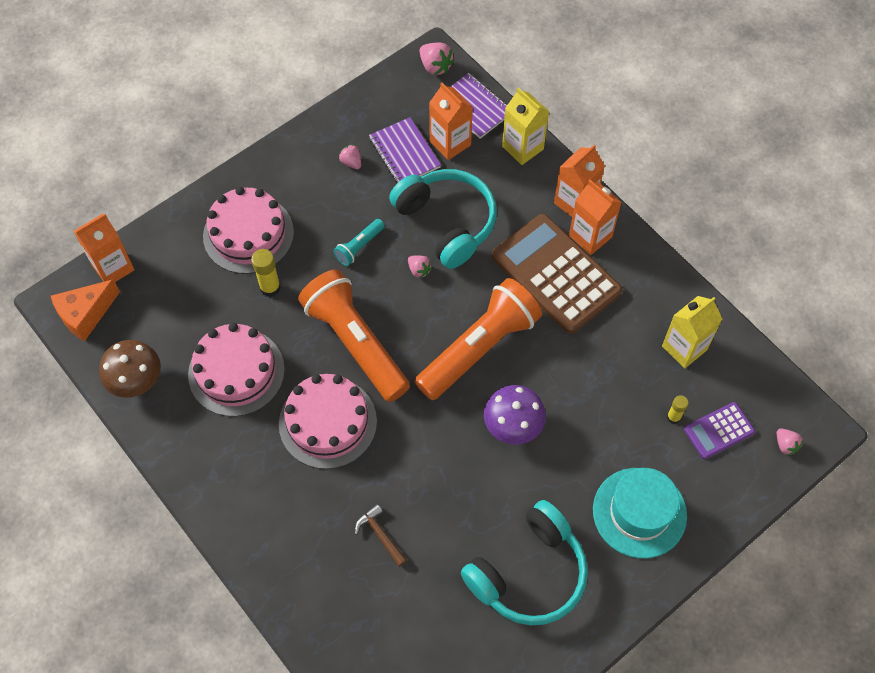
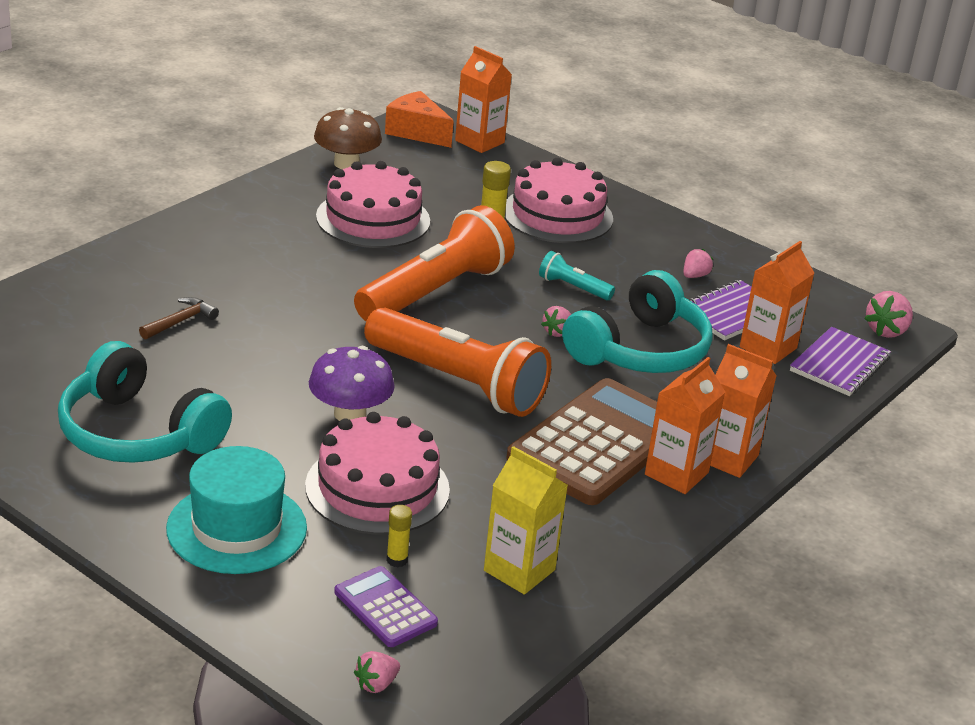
camera: 75 degrees right, 30 degrees down
(328, 422) = (322, 279): pink cake -> pink cake (377, 488)
(522, 148) = (796, 408): yellow carton -> none

